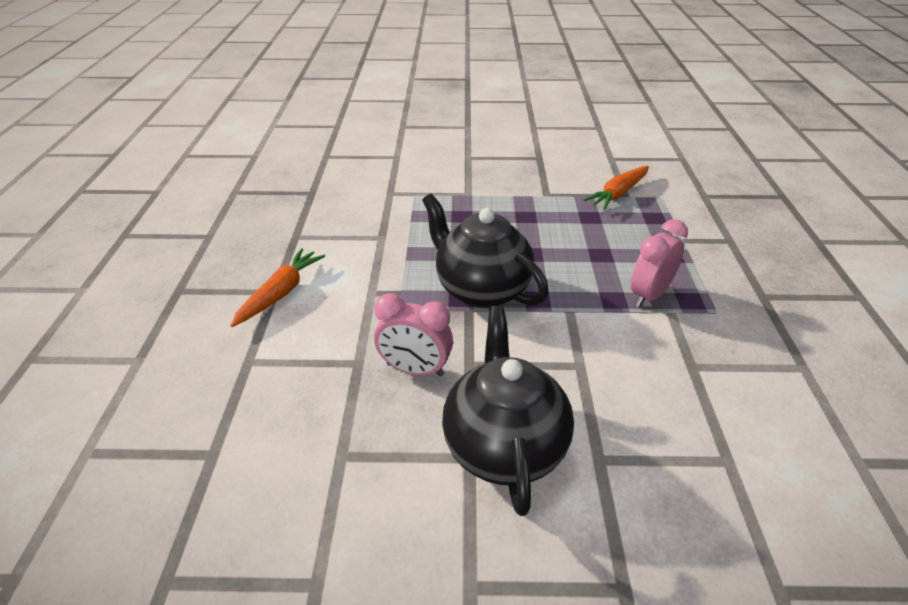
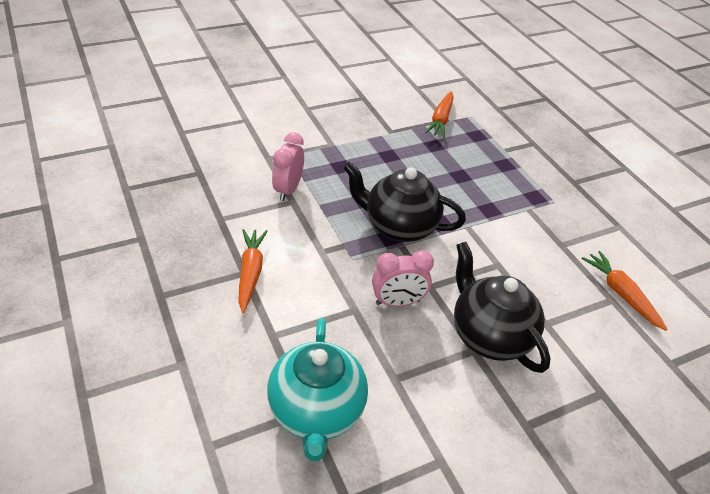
camera: 30 degrees left, 5 degrees up
(222, 460) = (316, 412): none -> turquoise teapot
(649, 295) = (509, 200): pink clock -> pink clock (288, 190)
(749, 457) = (621, 294): none -> orange carrot

